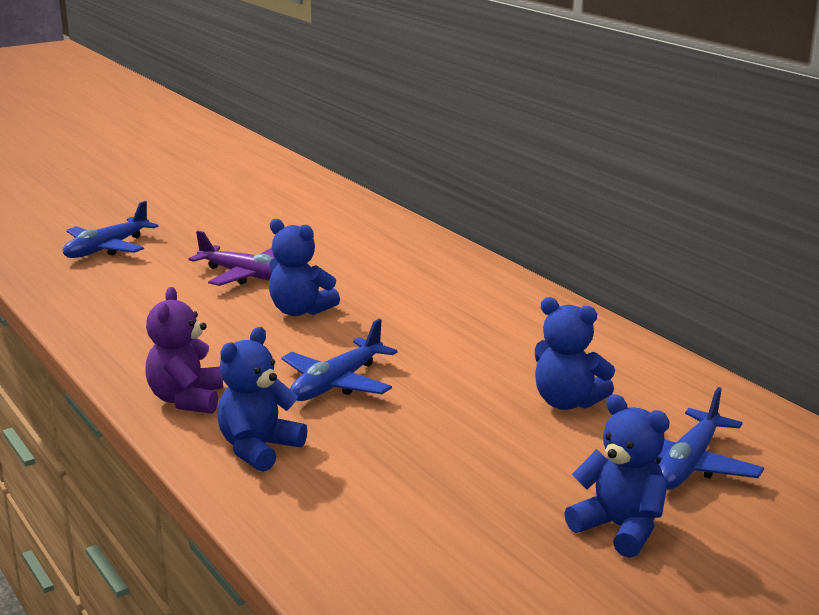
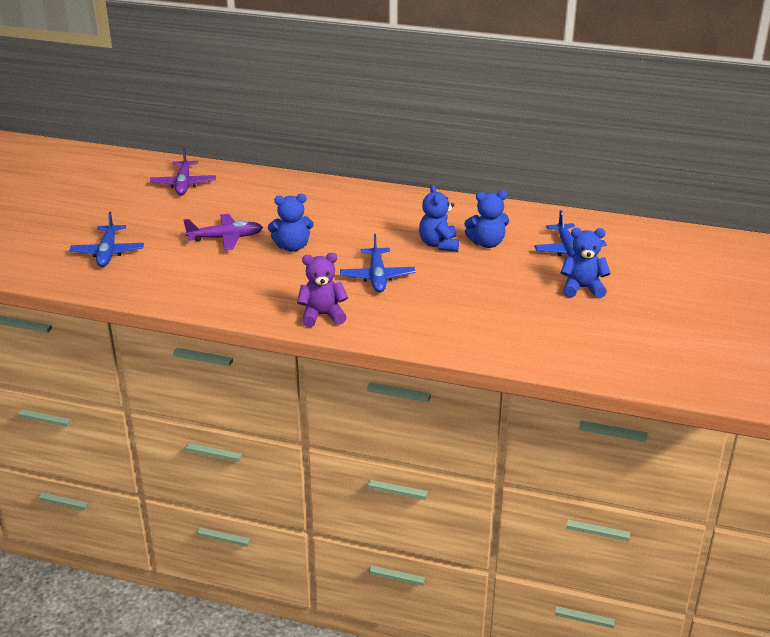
camera: 40 degrees left, 10 degrees up
(186, 400) = (322, 315): purple teddy bear -> purple teddy bear turned 120 degrees clockwise
(258, 449) = (397, 322): blue teddy bear -> blue teddy bear (439, 244)
(305, 211) = (183, 184): none -> purple plane

